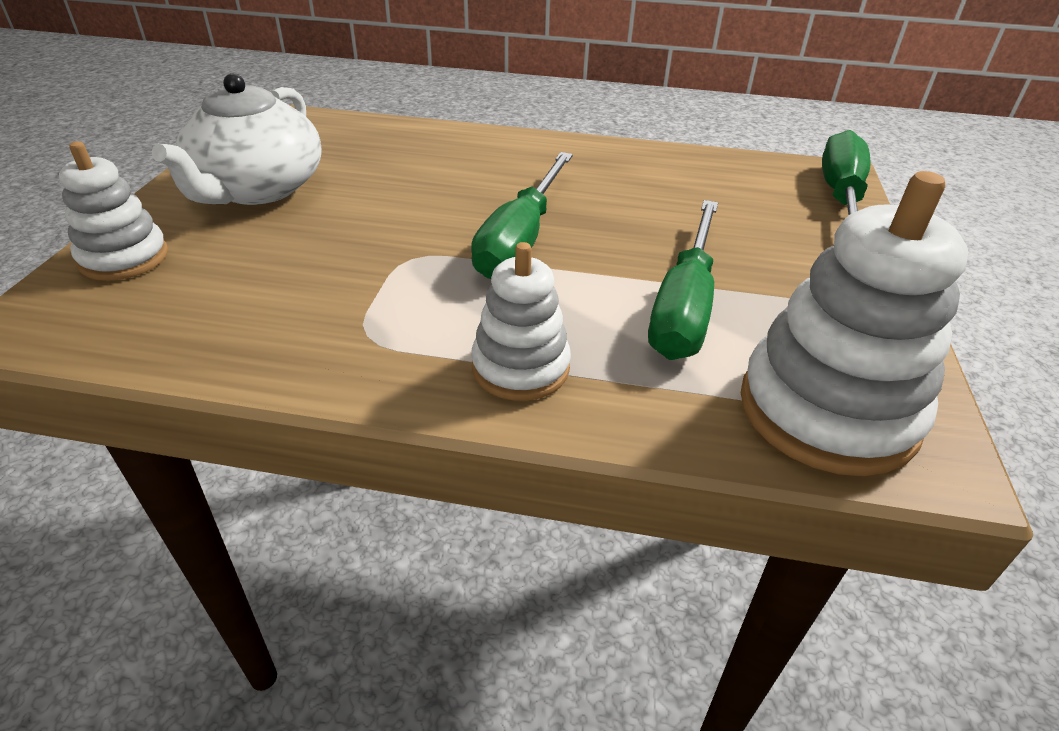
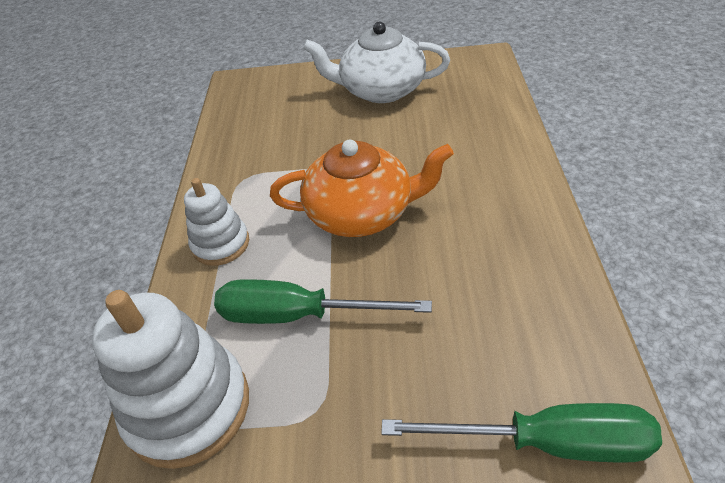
camera: 85 degrees right, 5 degrees up
(124, 258) = (293, 81): white stacking toy -> none
(520, 239) = (362, 213): green screwdriver -> orange teapot

